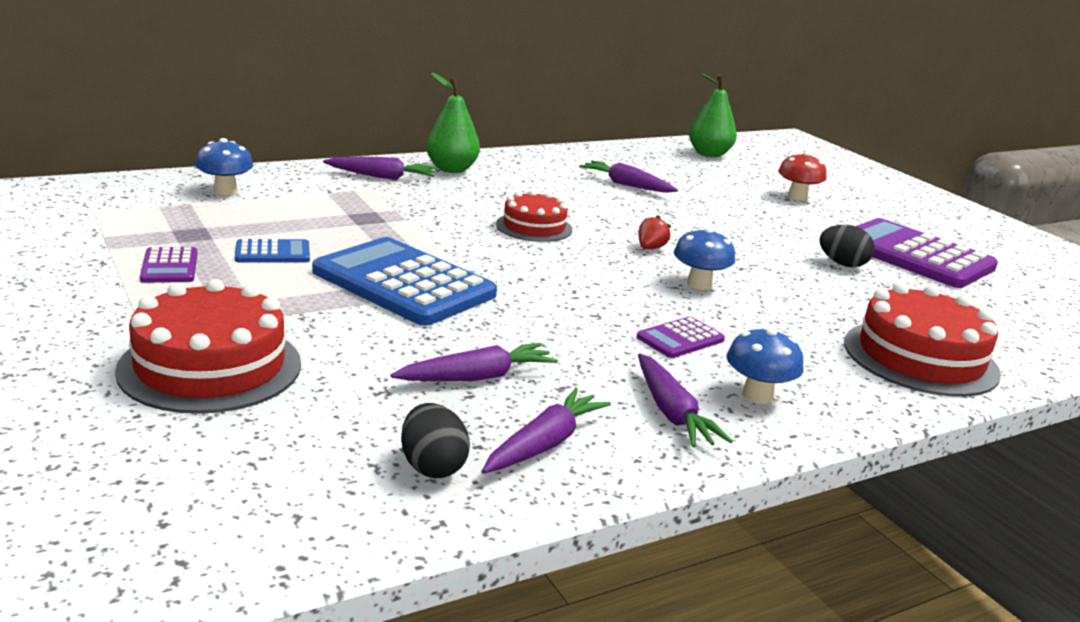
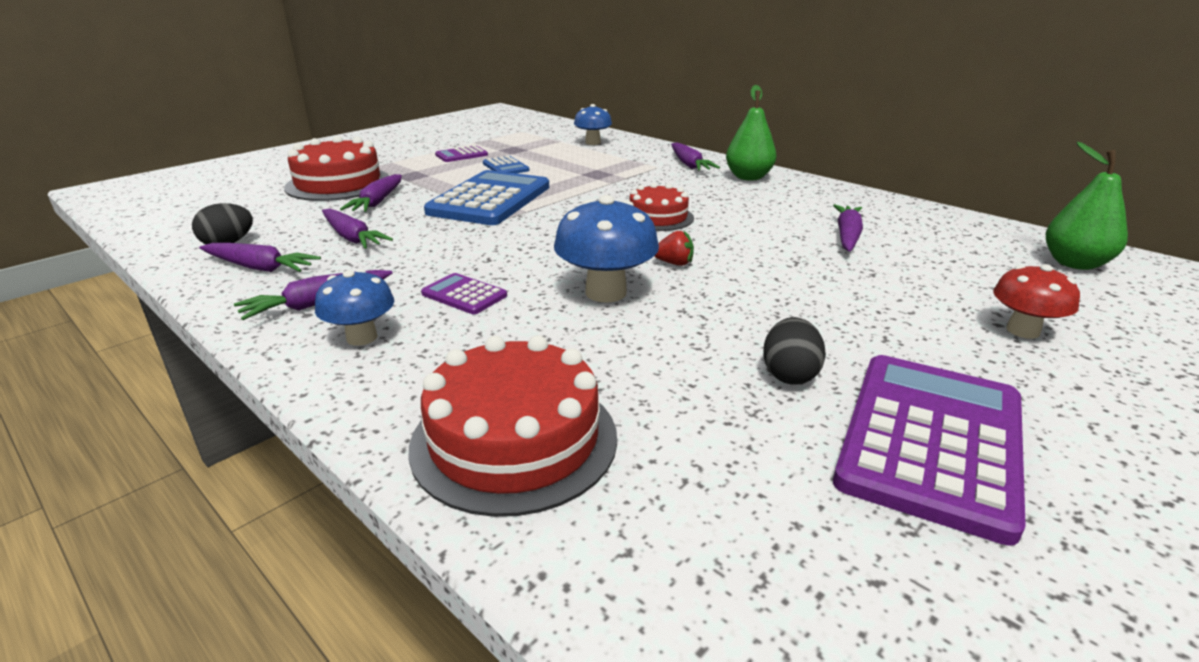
camera: 75 degrees right, 5 degrees up
(341, 347) = (378, 202): none -> purple carrot
(699, 284) = (606, 292): blue mushroom -> blue mushroom, size x1.54

